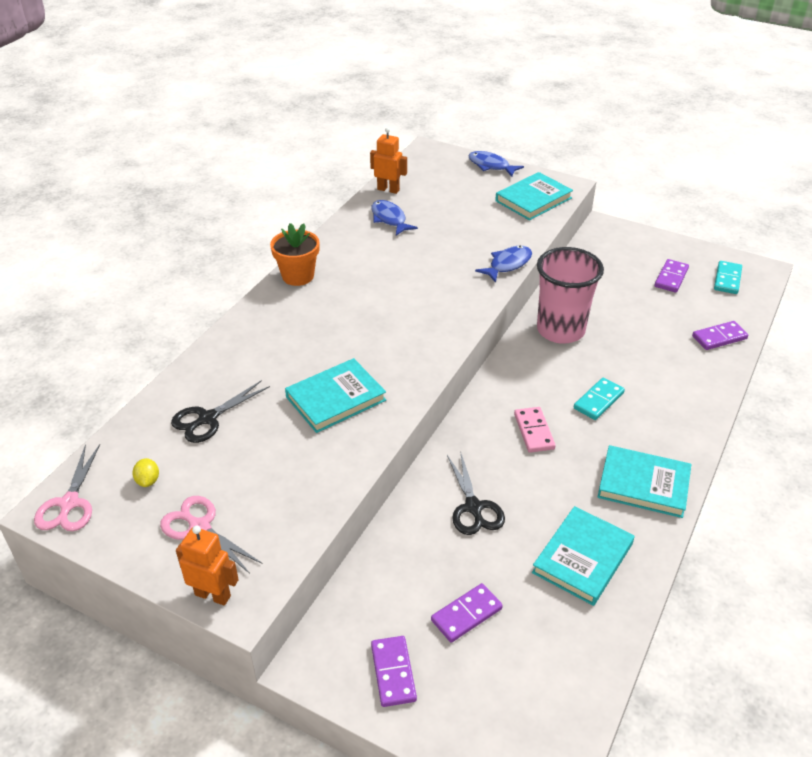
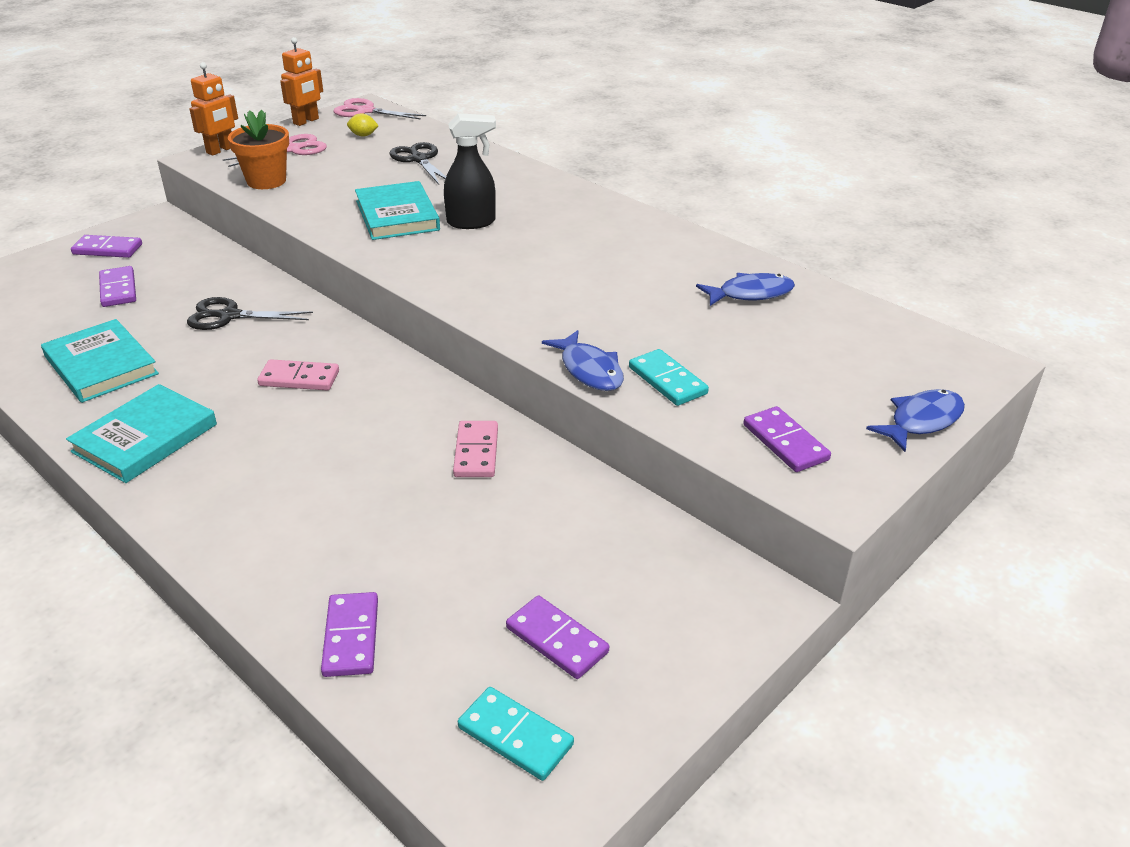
camera: 105 degrees right, 5 degrees down
(298, 276) = (632, 218): orange flower pot -> orange flower pot (266, 181)
(333, 353) = (471, 222): none -> black spray bottle
(388, 189) = (840, 305): orange robot -> orange robot (306, 121)
(533, 199) = (785, 442): turquoise book -> purple domino
(560, 330) = (476, 452): pink cup -> pink domino
(598, 401) = (309, 445): turquoise domino -> turquoise domino (667, 381)

